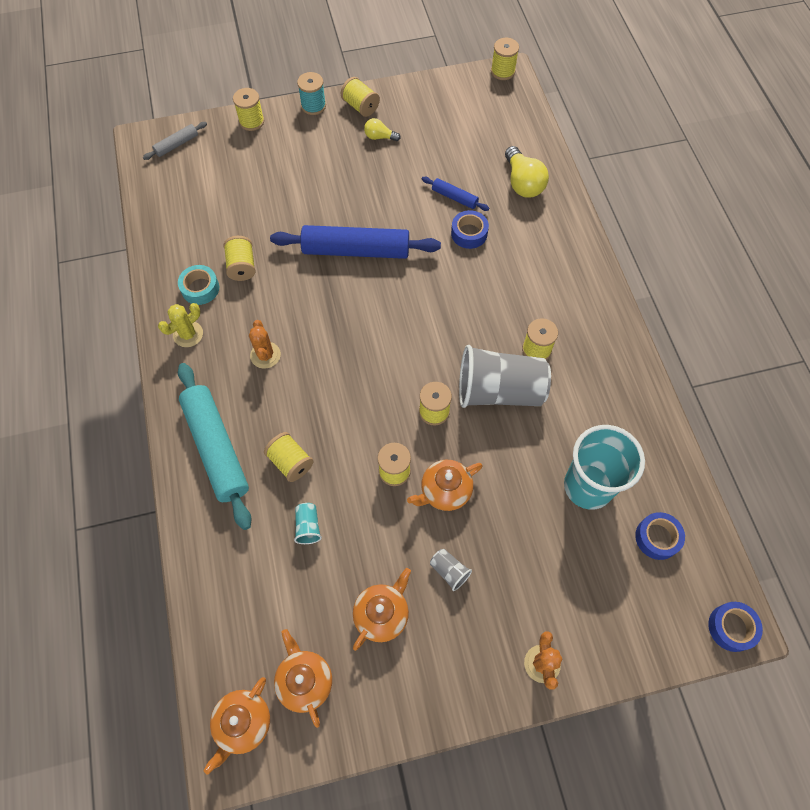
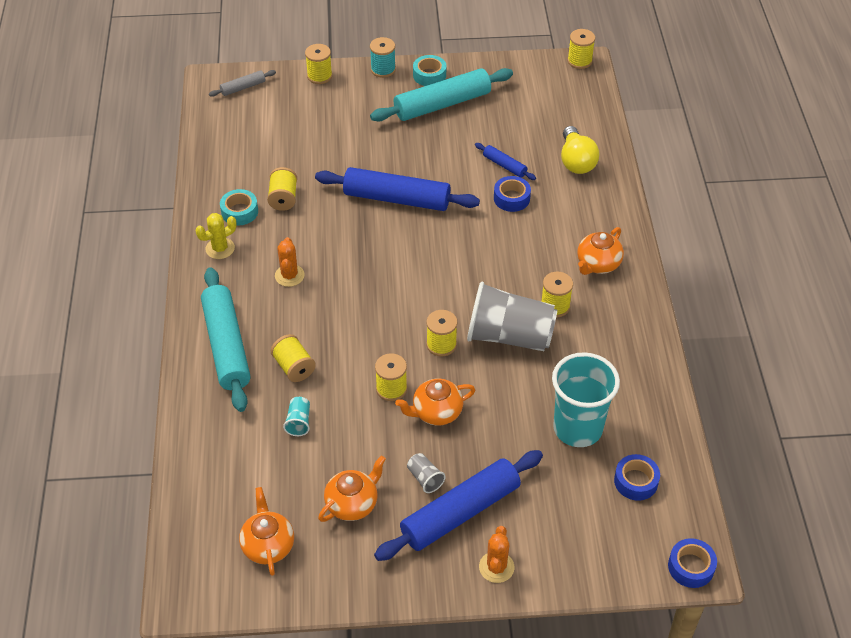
camera: 10 degrees right, 15 degrees down
(243, 723) = (203, 570): orange teapot -> orange teapot (597, 264)
(360, 106) = (429, 75): yellow spool -> turquoise tape
(379, 137) = (442, 104): yellow light bulb -> turquoise rolling pin
(493, 605) = (460, 512): none -> blue rolling pin

